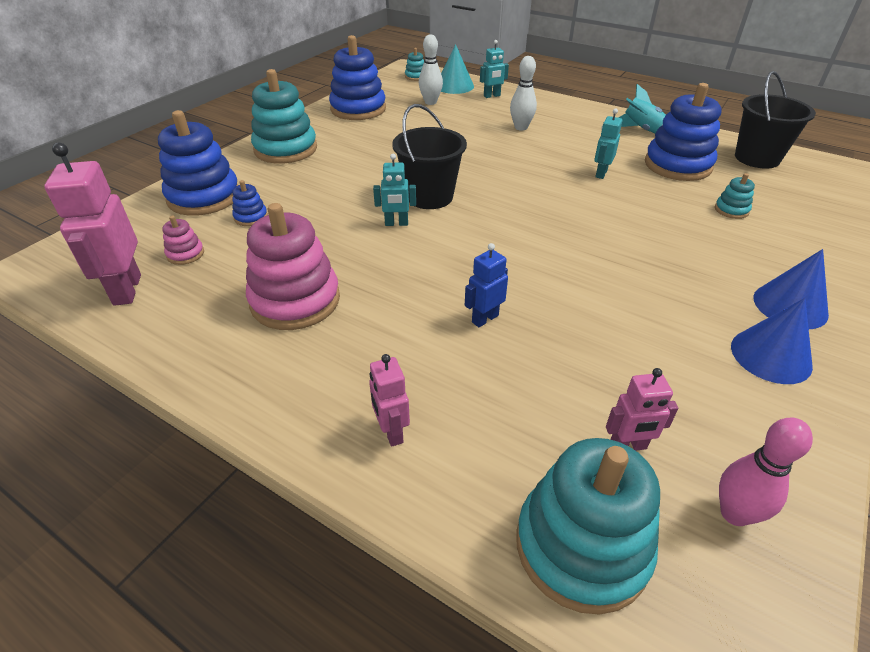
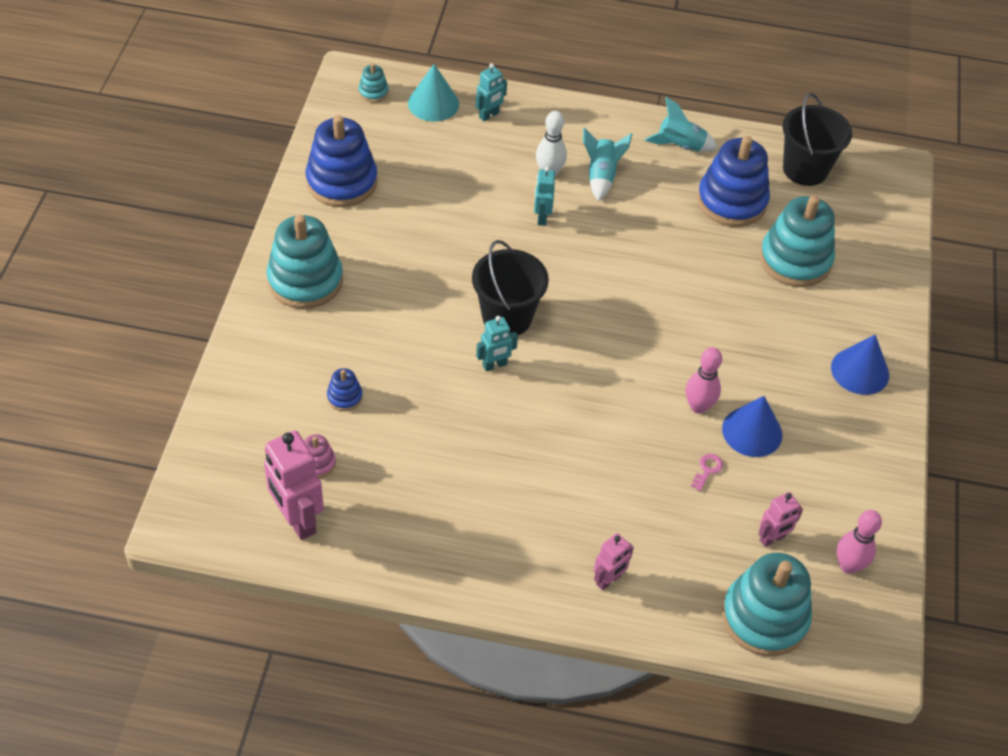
camera: 25 degrees left, 10 degrees up
(204, 197) = (272, 382): blue stacking toy -> none
(295, 300) = (459, 485): pink stacking toy -> none
(391, 432) = (608, 580): pink robot -> pink robot turned 90 degrees counterclockwise
(430, 102) = (422, 146): white bowling pin -> none
(484, 318) = (628, 457): blue robot -> none
(564, 135) = (601, 176): none -> turquoise rocket
(570, 352) = (707, 470): none -> pink key
(584, 295) = (698, 406): none -> pink bowling pin
(601, 173) = (661, 235): turquoise robot -> turquoise robot (541, 217)
(731, 210) = (795, 260): turquoise stacking toy -> turquoise stacking toy, size x2.25
(771, 355) = (852, 428): blue cone -> blue cone (752, 431)

